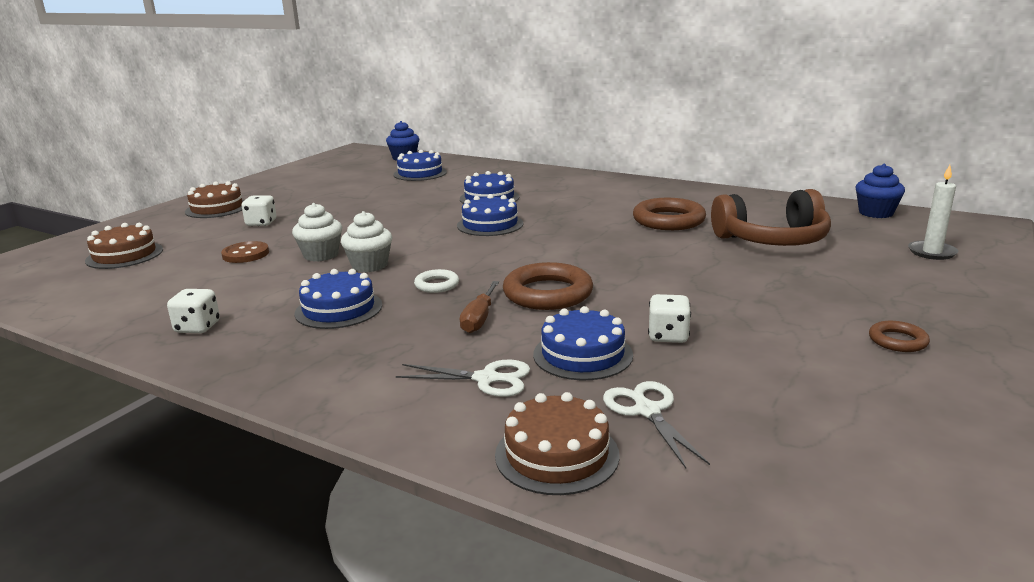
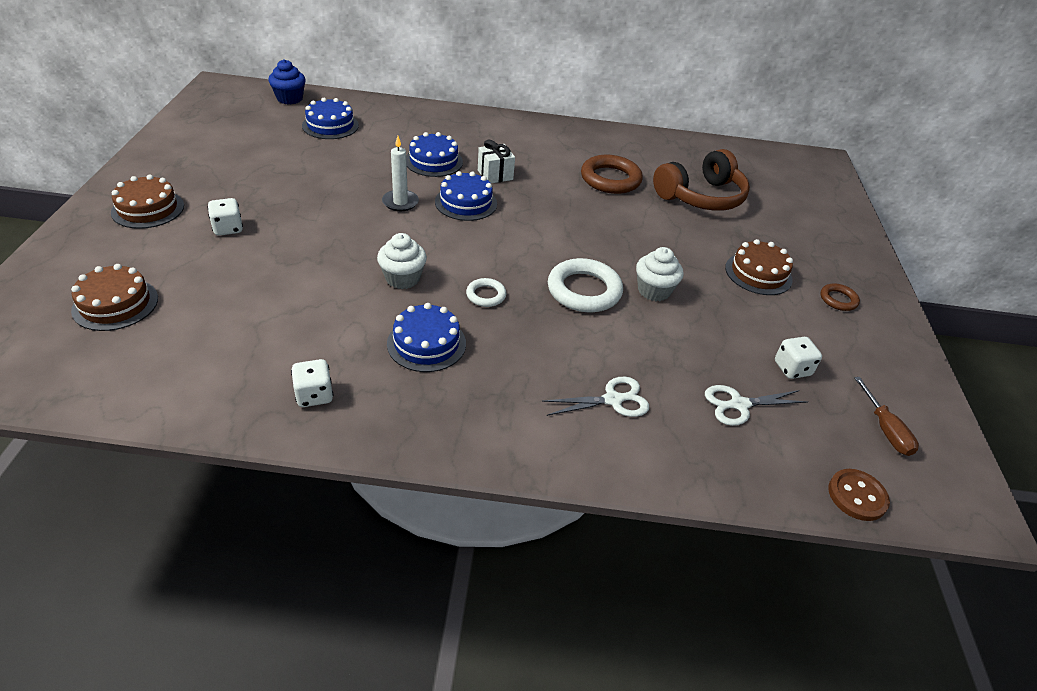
camera: 30 degrees left, 20 degrees up
(245, 254) = (259, 281): brown button -> brown button (857, 496)
(321, 255) = (341, 270): white cupcake -> white cupcake (654, 291)
(479, 318) = (554, 332): brown screwdriver -> brown screwdriver (885, 429)
(541, 209) = (495, 175): none -> white gift
(548, 293) = (584, 290): brown ring -> white ring
(556, 454) = (713, 462): brown cake -> brown cake (758, 273)
(582, 354) = (659, 357): blue cake -> none
(647, 411) = (739, 405): white scissors -> white scissors turned 60 degrees counterclockwise
(668, 336) = (702, 324): white dice -> white dice (792, 369)
(875, 213) = (749, 153): blue cupcake -> none
(932, 252) = (808, 198): white candle -> white candle (400, 202)

